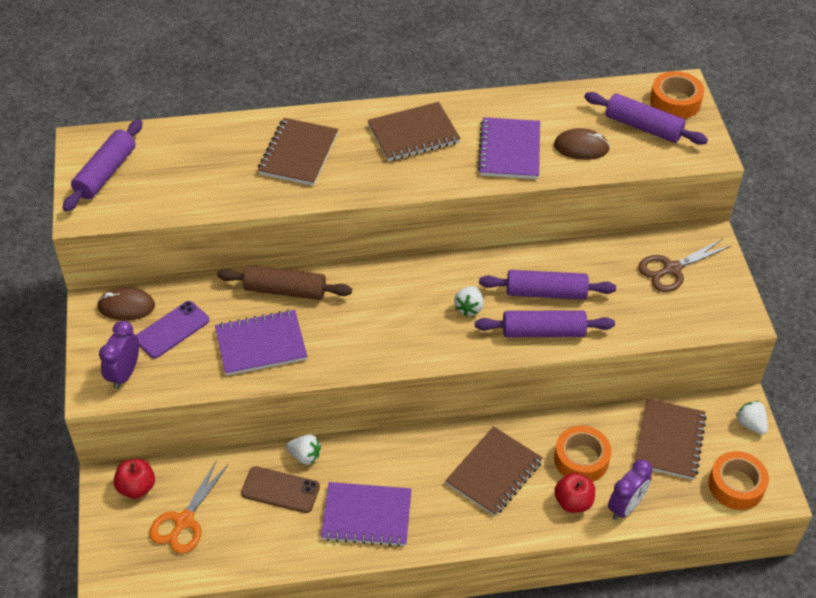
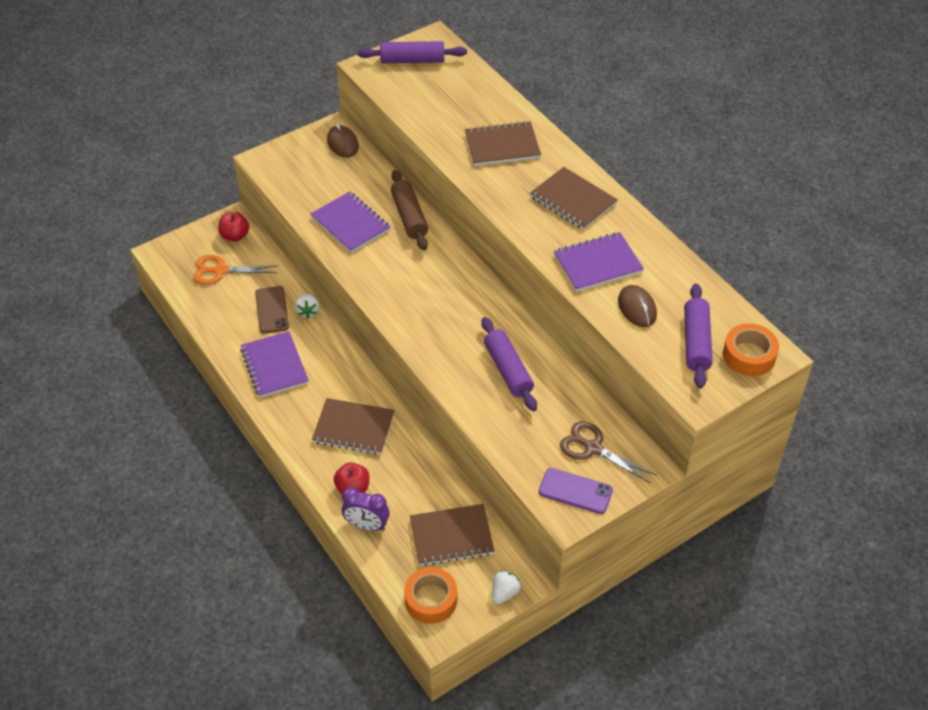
camera: 65 degrees right, 0 degrees up
(124, 374) = (284, 167): purple clock -> none
(172, 330) = (336, 174): purple phone -> purple phone (575, 491)
(469, 308) = (460, 327): white strawberry -> none
(543, 332) = (464, 382): purple rolling pin -> none
(581, 459) = (397, 480): orange tape -> none

